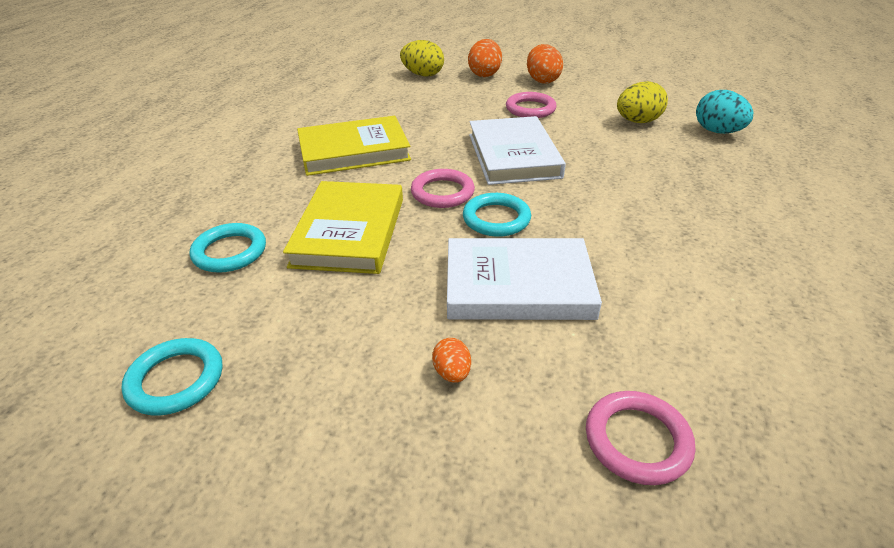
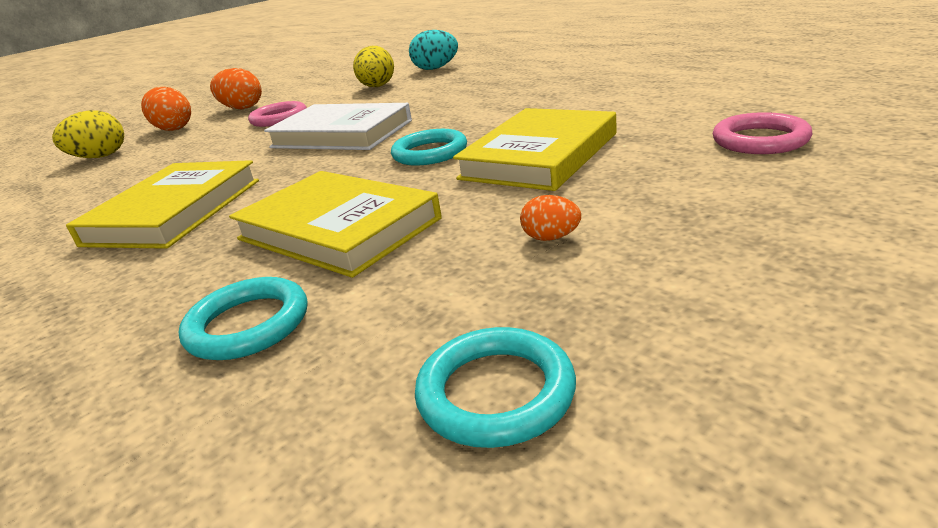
camera: 55 degrees left, 10 degrees down
(442, 192) = (347, 171): pink ring -> none
(452, 373) = (634, 197): orange egg -> orange egg (551, 238)
(518, 285) = (540, 156): white book -> yellow book

